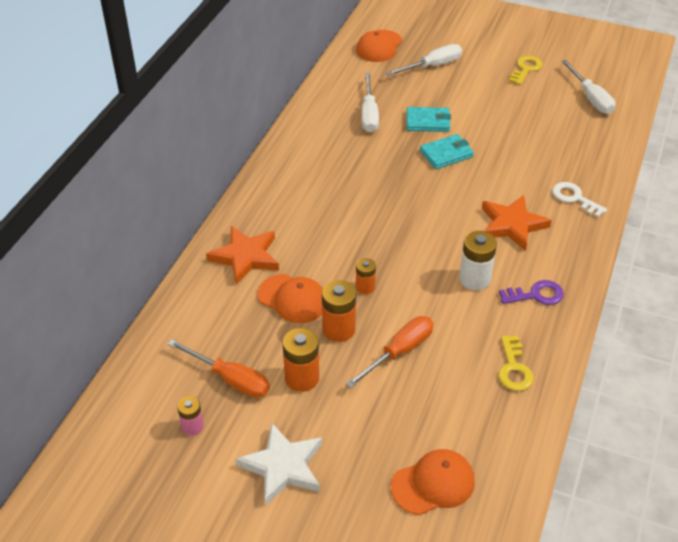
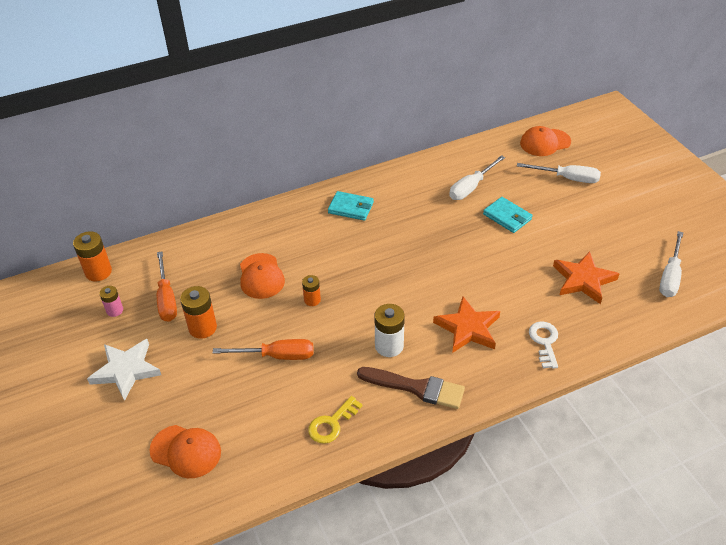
camera: 45 degrees right, 0 degrees up
(245, 257) = (269, 232): orange star -> orange star (583, 280)
(338, 329) = (261, 314): orange battery -> orange battery (98, 272)
(446, 154) = (489, 247): turquoise wallet -> turquoise wallet (351, 208)
(526, 69) = (643, 222): yellow key -> none
(536, 295) = (416, 388): purple key -> brown brush

